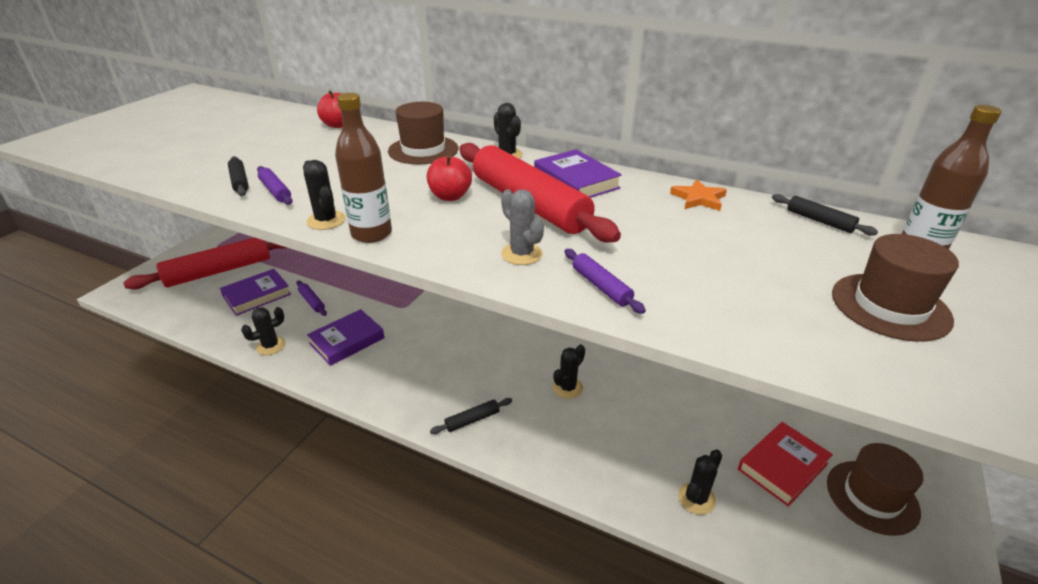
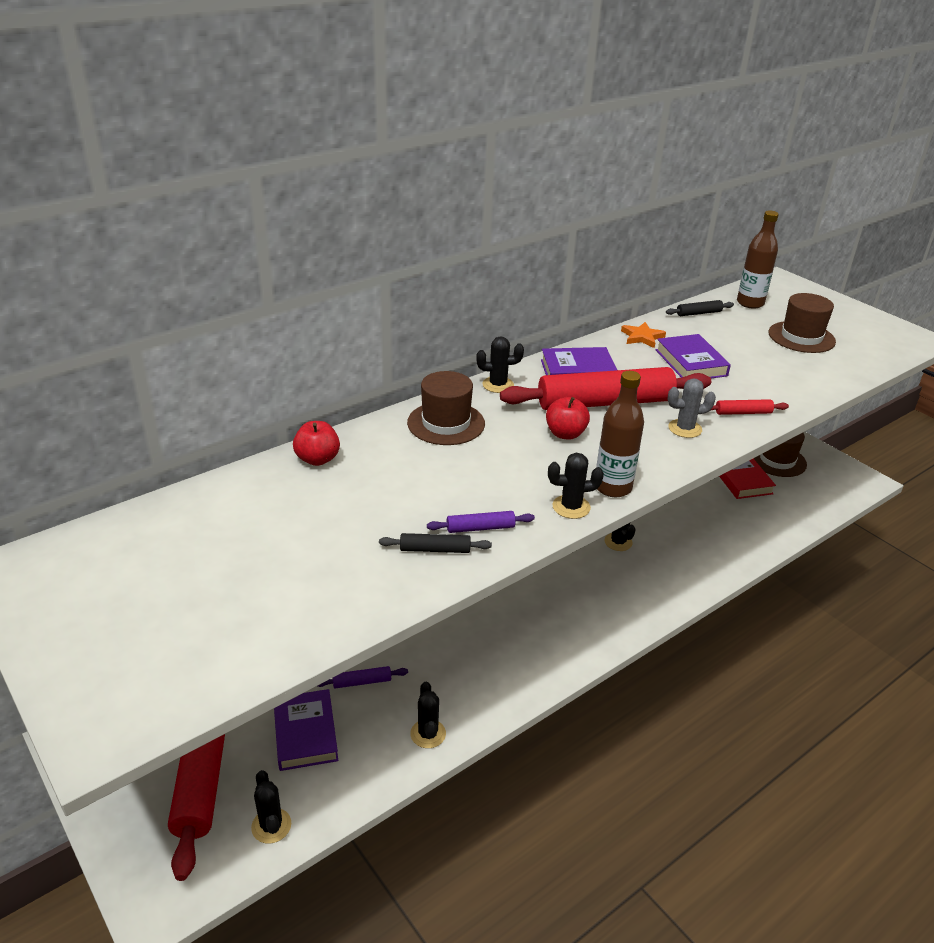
camera: 65 degrees left, 0 degrees up
(347, 341) = (461, 666): purple book -> purple book (691, 363)
(472, 420) = (628, 609): black rolling pin -> none
(601, 286) = (743, 413): purple rolling pin -> red rolling pin
(696, 499) = (754, 527): black cactus -> black cactus (271, 826)

